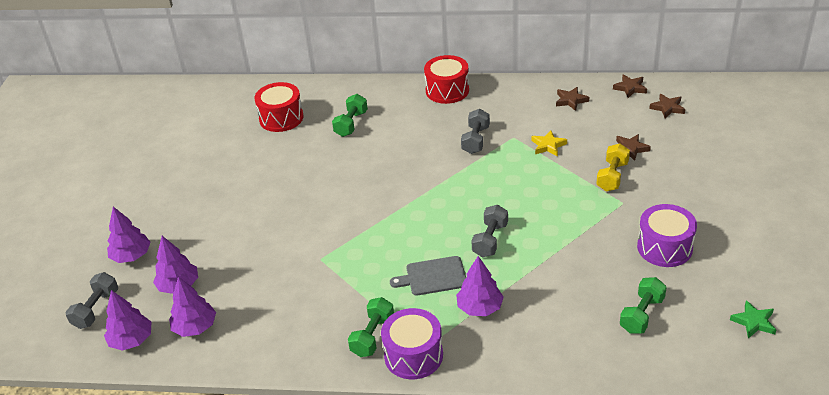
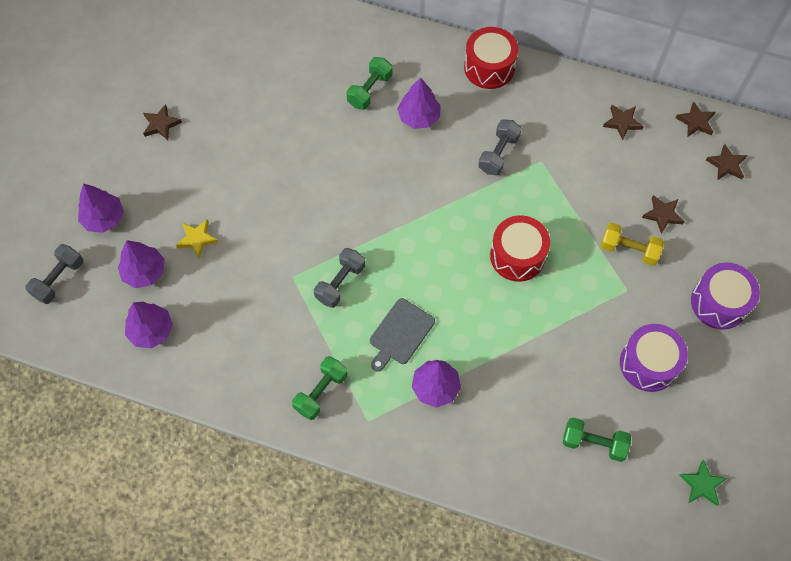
camera: 10 degrees right, 25 degrees up
(132, 340) = (87, 329): purple tree -> purple tree (419, 117)
(171, 182) = (161, 124): none -> brown star
(281, 118) = (296, 59): red drum -> red drum (517, 256)
(413, 355) = (354, 427): purple drum -> purple drum (719, 303)
(433, 276) = (400, 334): grey cutting board -> grey cutting board turned 60 degrees counterclockwise
(490, 240) = (472, 301): grey dumbbell -> grey dumbbell (340, 283)
(548, 145) = (575, 185): yellow star -> yellow star (197, 239)
(612, 176) = (629, 250): yellow dumbbell -> yellow dumbbell turned 75 degrees clockwise
(641, 314) = (593, 443): green dumbbell -> green dumbbell turned 60 degrees clockwise

